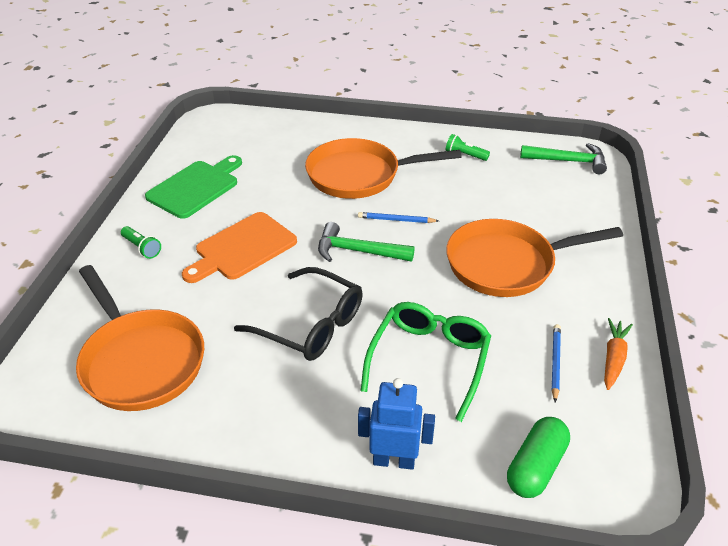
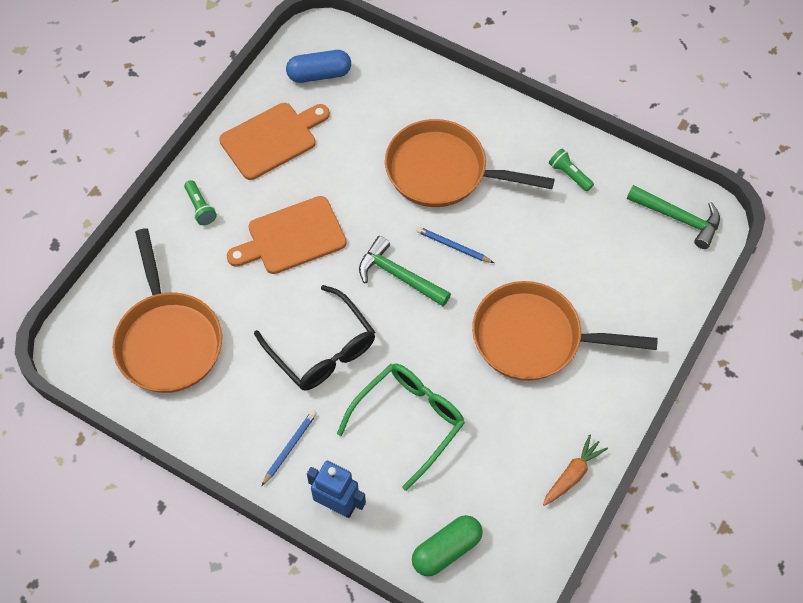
camera: 20 degrees right, 20 degrees up
(195, 187) = (272, 139): green cutting board -> orange cutting board
(222, 141) = (319, 74): none -> blue capsule
(555, 362) = (518, 461): blue pencil -> blue pencil (289, 447)

